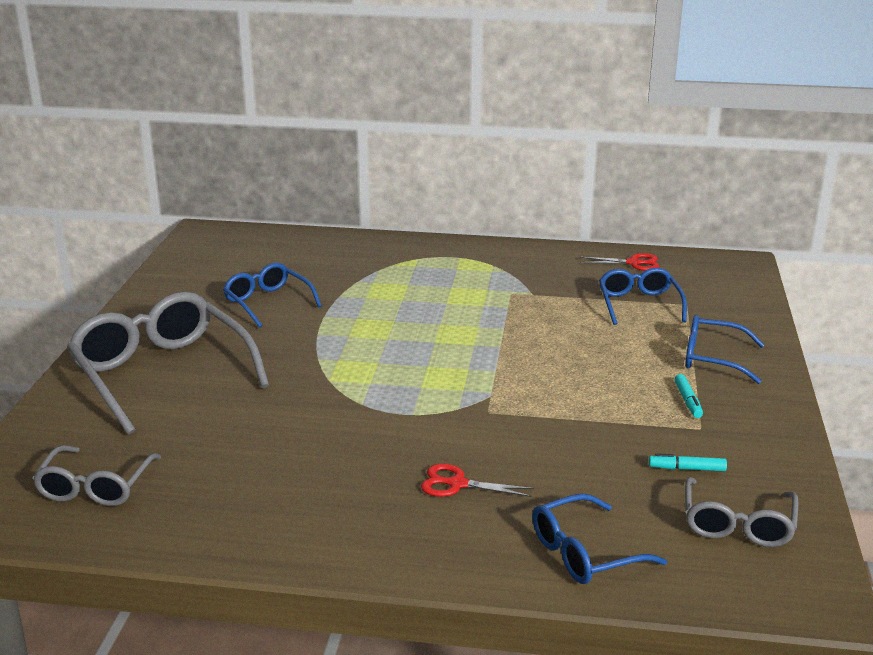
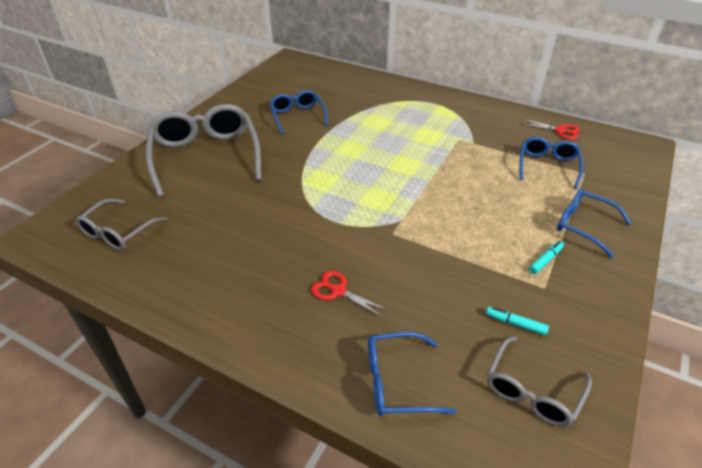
camera: 20 degrees right, 15 degrees up
(687, 401) = (545, 260): turquoise marker -> turquoise marker turned 150 degrees counterclockwise

